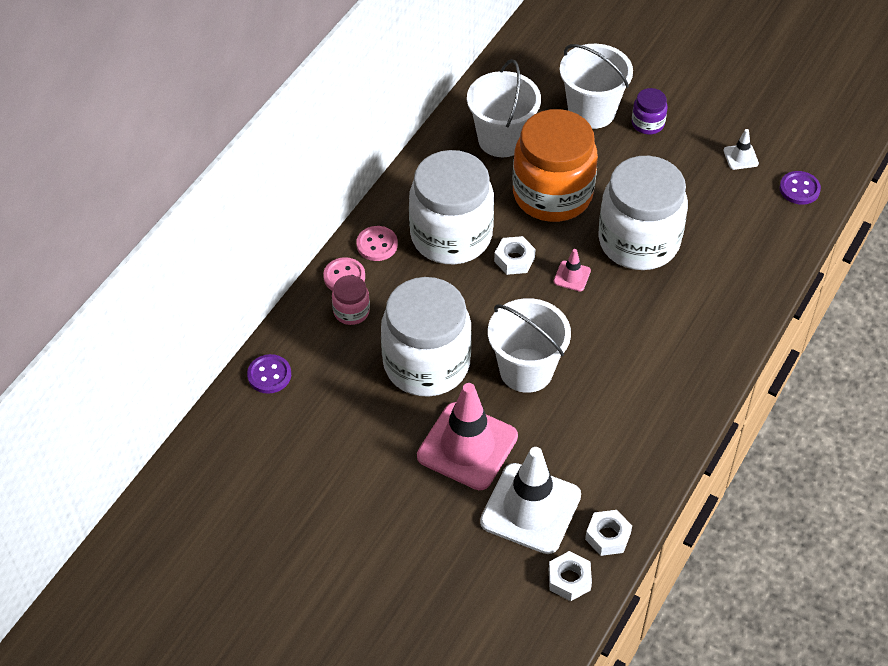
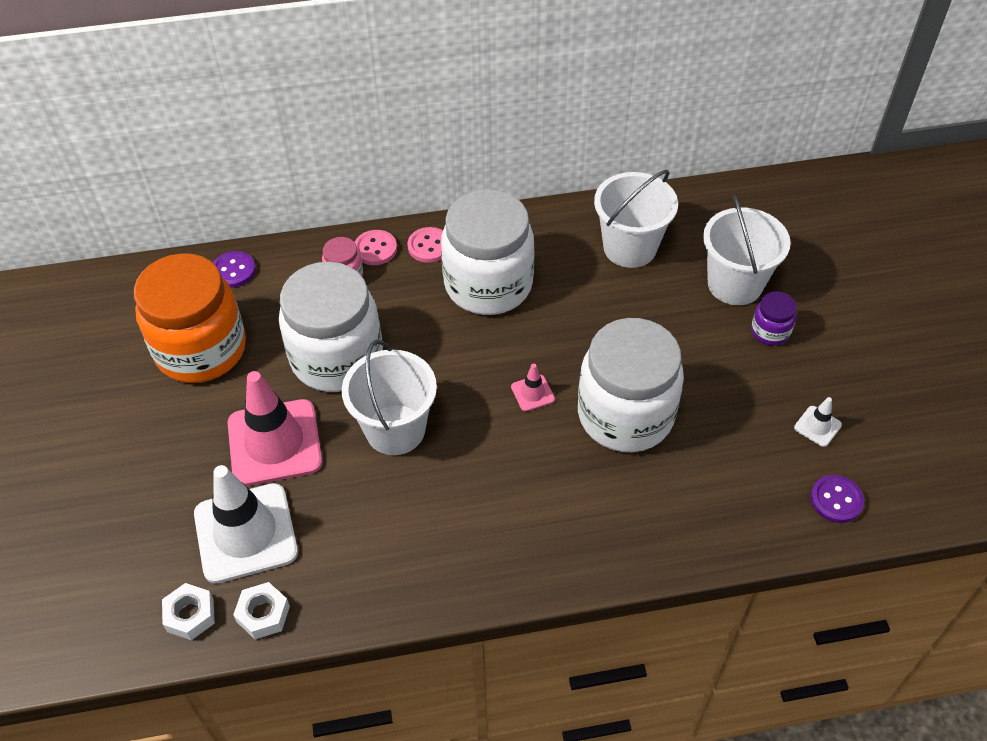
camera: 50 degrees right, 0 degrees up
(514, 260) = (508, 342): white nut -> none
(552, 194) = (608, 320): orange jar -> orange jar (201, 349)

